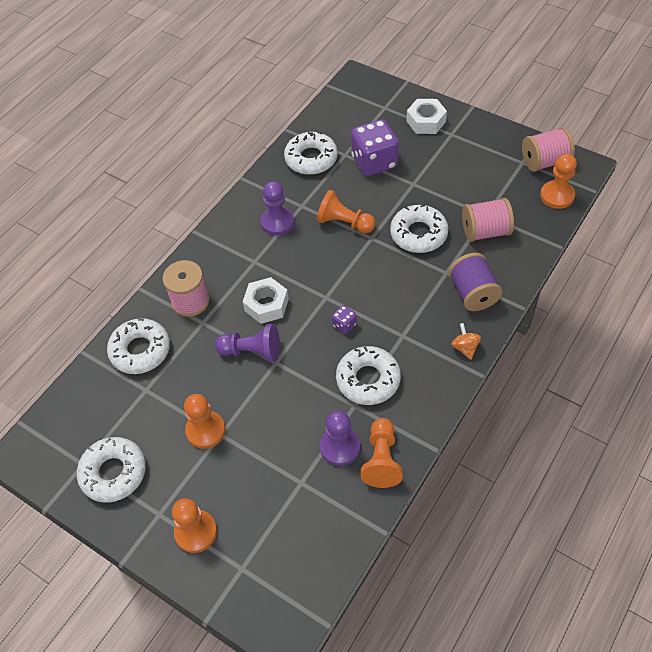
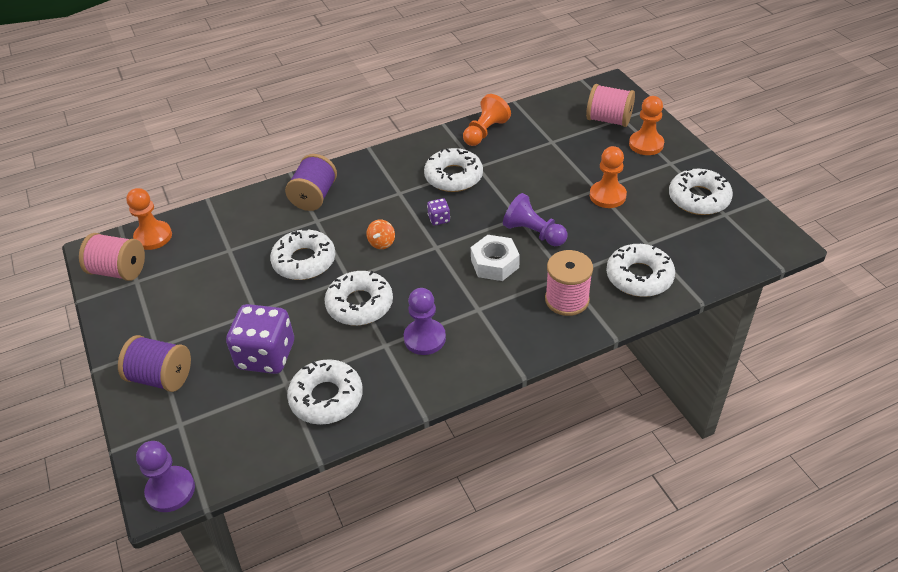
camera: 150 degrees left, 10 degrees down
(340, 447) = (509, 148): purple pawn -> purple pawn (170, 490)
(344, 223) = (359, 304): orange pawn -> white donut
(426, 121) = (161, 377): white nut -> purple spool
(465, 348) = (362, 166): orange spinning top -> orange spinning top (382, 243)
(485, 231) = (247, 236): pink spool -> pink spool (608, 120)

